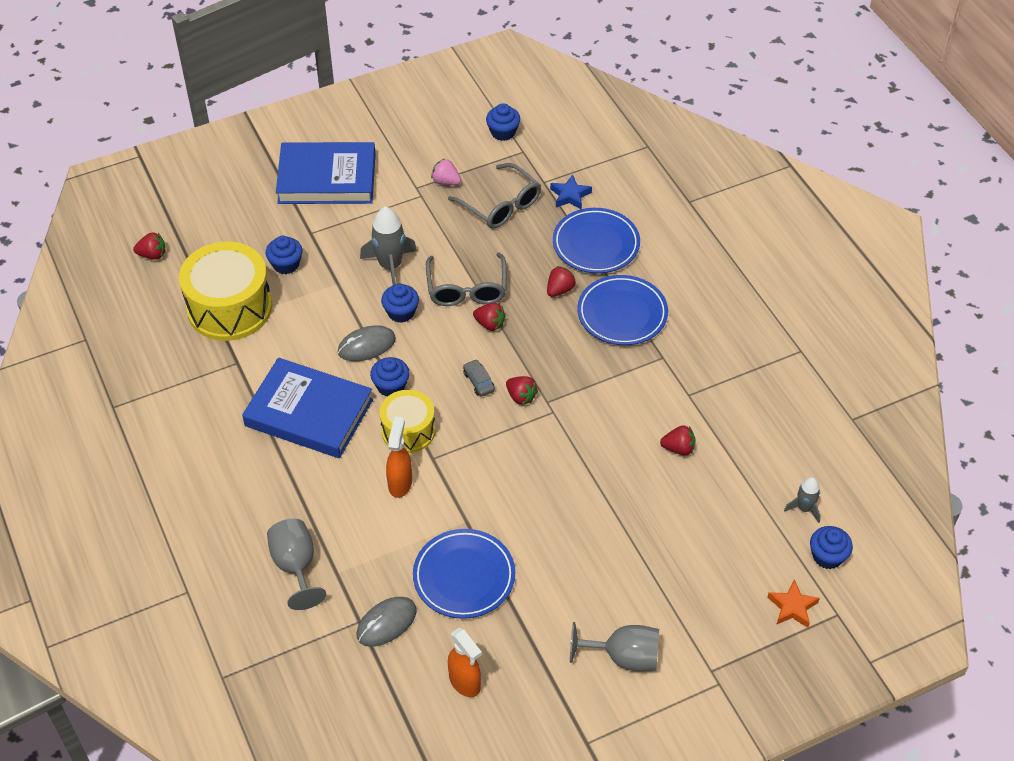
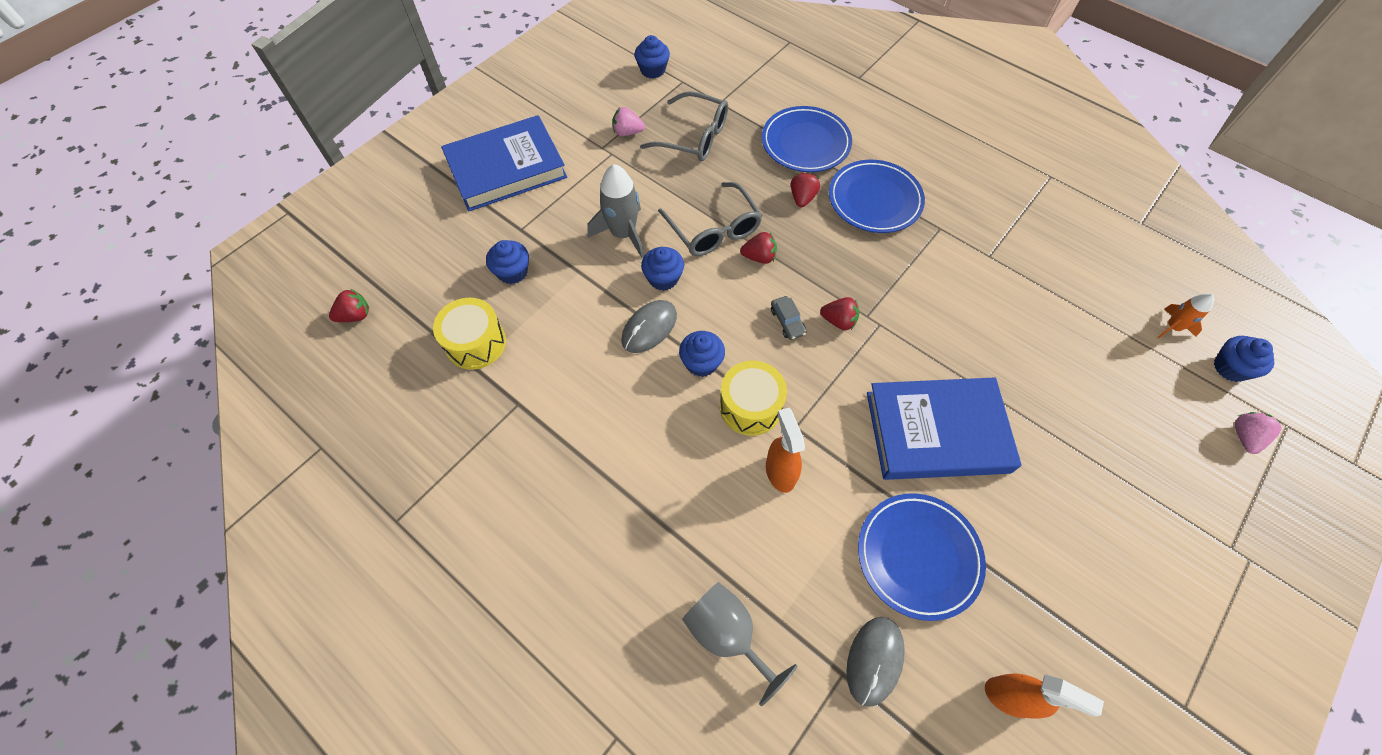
camera: 25 degrees left, 10 degrees up
(229, 307) = (475, 343): yellow drum -> yellow drum, size x0.60
(309, 413) = (632, 430): blue book -> blue book (937, 432)
(479, 381) = (787, 321): grey car -> grey car turned 150 degrees counterclockwise
(570, 195) = (752, 107): blue star -> none
(623, 657) = (1141, 575): grey goblet -> none
(678, 448) = (1020, 314): red strawberry -> none
(792, 607) = (1244, 437): orange star -> pink strawberry
(804, 508) = (1172, 327): grey rocket -> orange rocket

